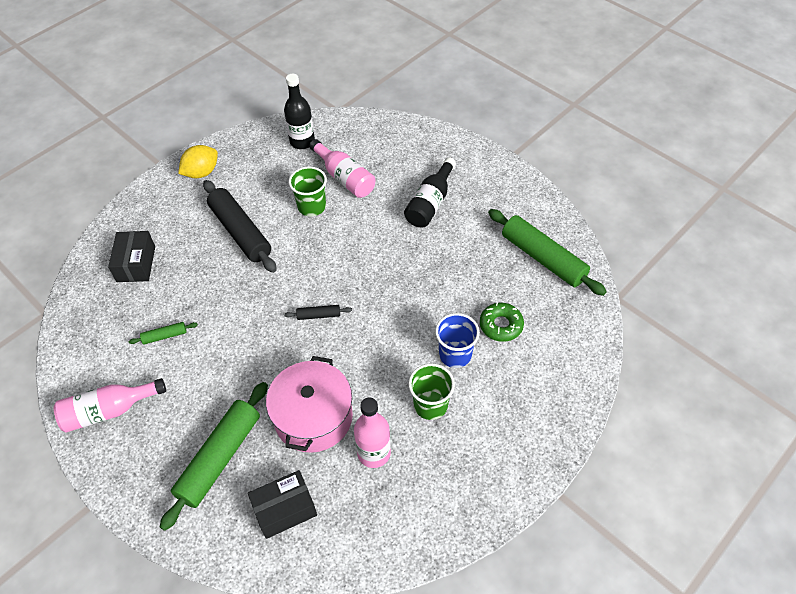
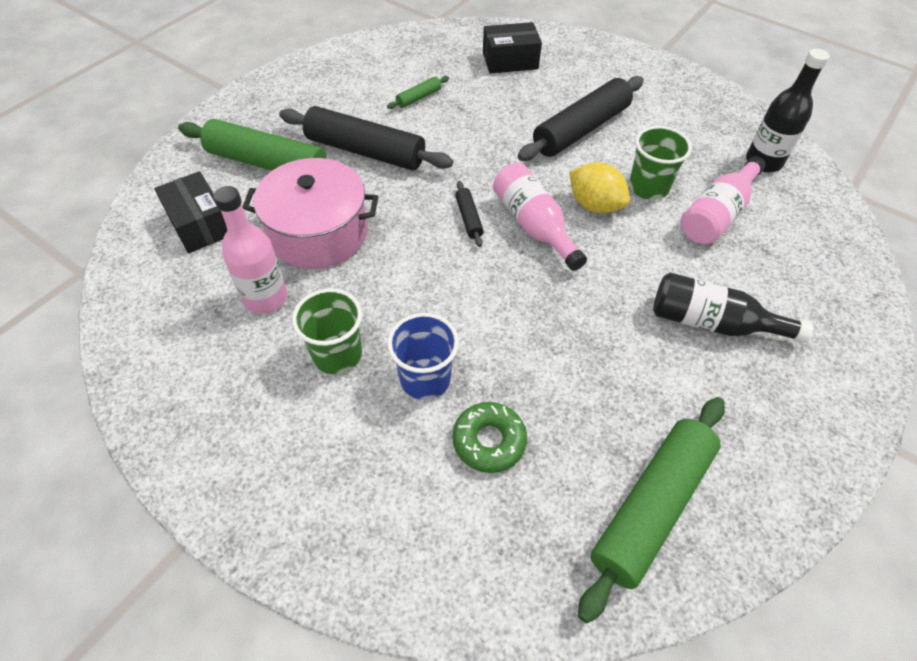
camera: 80 degrees right, 0 degrees up
(109, 411) = (325, 78): pink bottle -> pink bottle (533, 226)
(165, 336) = (419, 98): green rolling pin -> green rolling pin turned 75 degrees clockwise
(201, 172) = (662, 83): yellow lemon -> yellow lemon (594, 205)
(224, 380) = (365, 151): none -> black rolling pin

